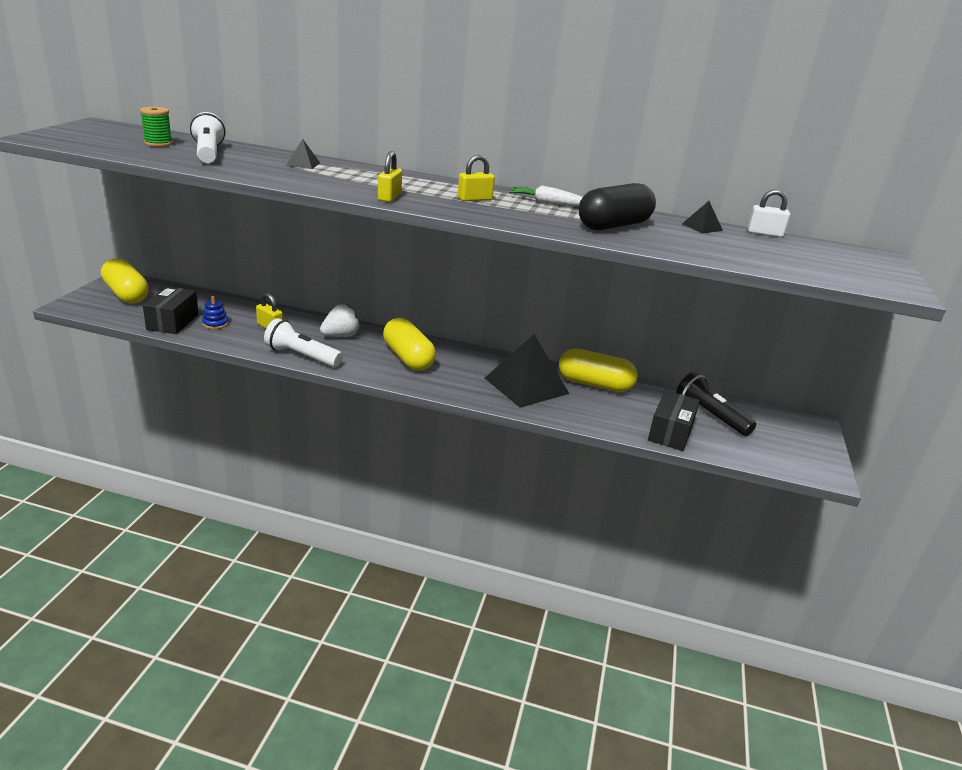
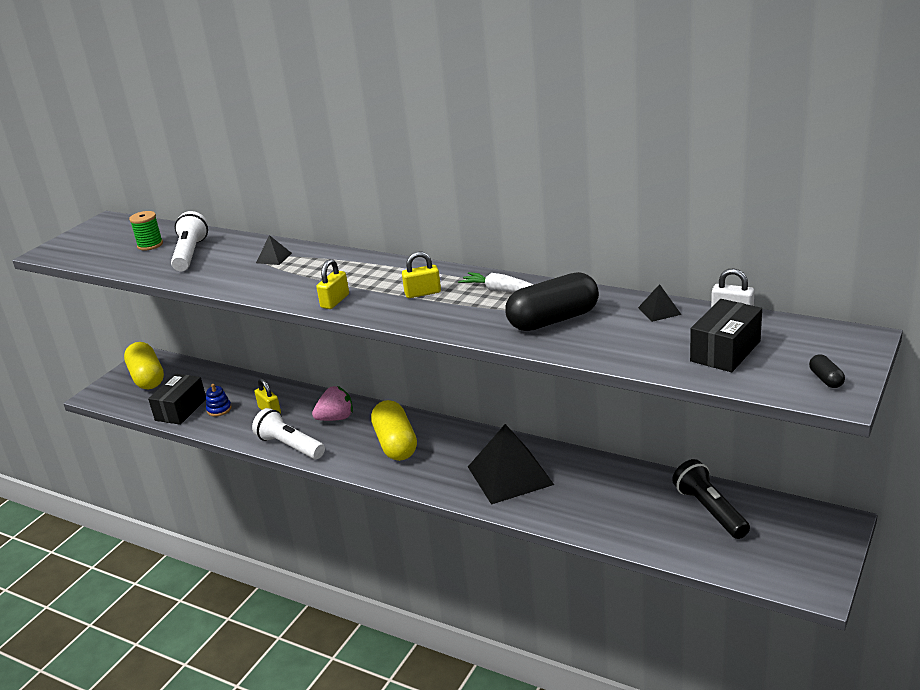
camera: 20 degrees right, 0 degrees up
(340, 336) = (336, 418): white strawberry -> pink strawberry
(594, 384) = (589, 471): yellow capsule -> none
(670, 432) = (649, 534): black box -> black box (725, 351)
(881, 278) = (826, 379): none -> black capsule

